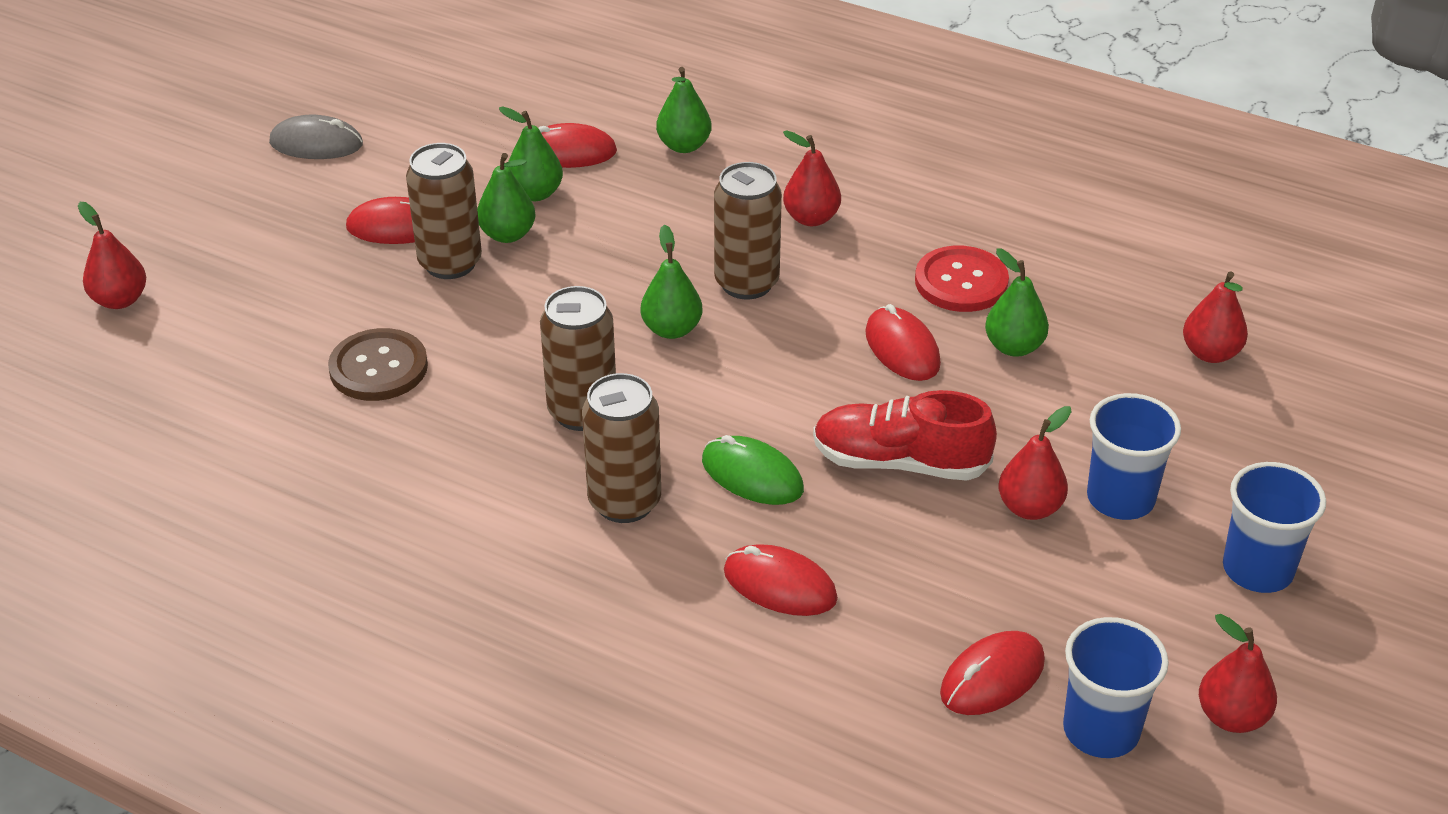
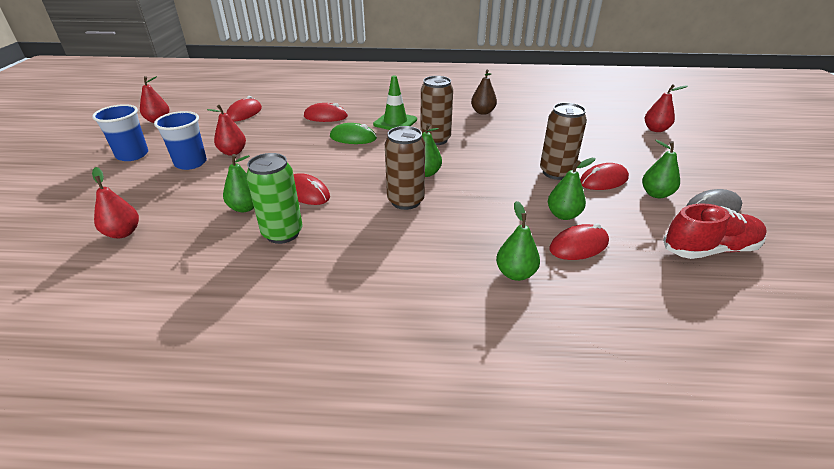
camera: 155 degrees right, 5 degrees down
(378, 368) = (528, 134): brown button -> none
(390, 473) = (483, 112): none -> brown pear
(508, 234) = (548, 191): green pear -> green pear (656, 194)
(624, 502) = (395, 122): brown can -> green traffic cone
(811, 218) = (393, 246): red pear -> none
(900, 462) = (293, 153): red shoe -> red shoe (709, 249)
(961, 282) = (282, 233): red button -> green can
(1101, 730) = (206, 111): blue cup -> none

